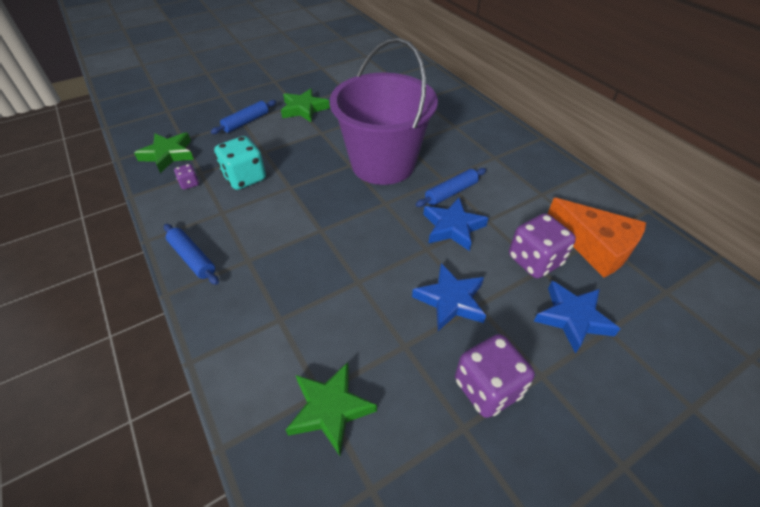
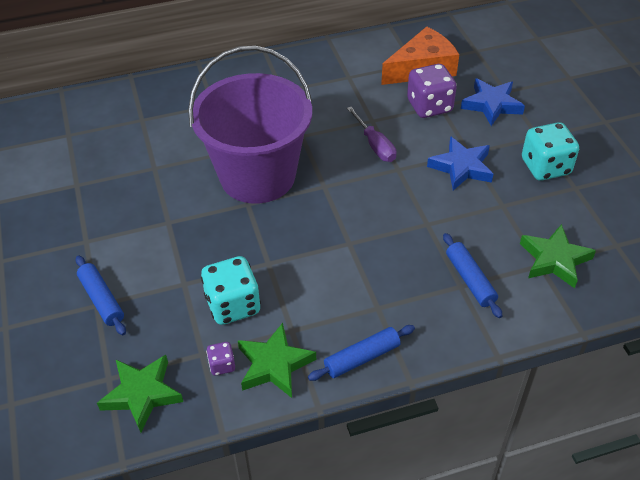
camera: 75 degrees left, 0 degrees up
(304, 109) = (102, 233): green star -> green star (274, 365)
(451, 193) = (325, 135): blue rolling pin -> blue rolling pin (470, 280)
(452, 227) = (375, 145): blue star -> purple screwdriver
(487, 388) = (545, 167): purple dice -> turquoise dice

